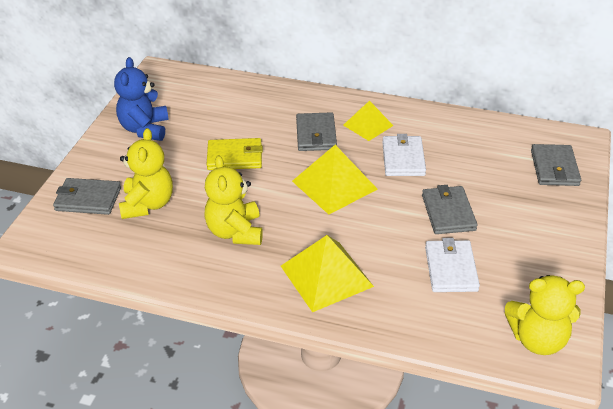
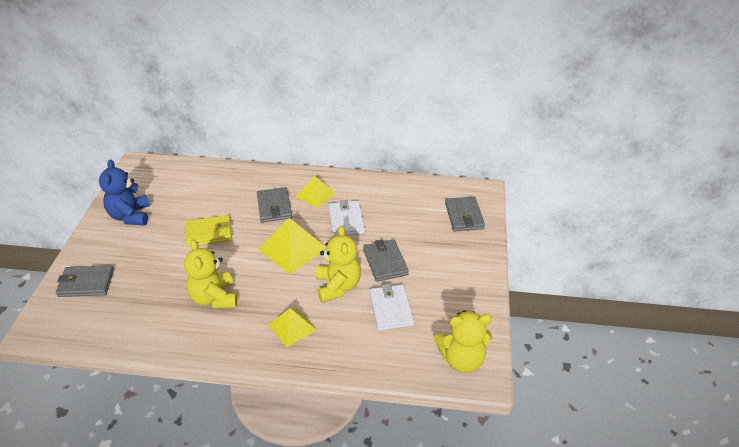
camera: 10 degrees left, 0 degrees up
(148, 204) = (138, 282): yellow teddy bear -> yellow teddy bear (338, 286)
(326, 276) = (292, 327): yellow pyramid -> yellow pyramid, size x0.64

